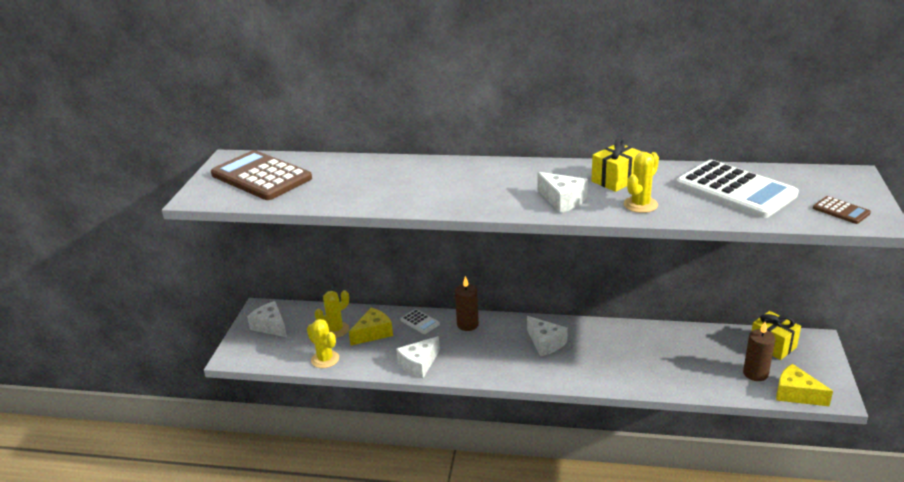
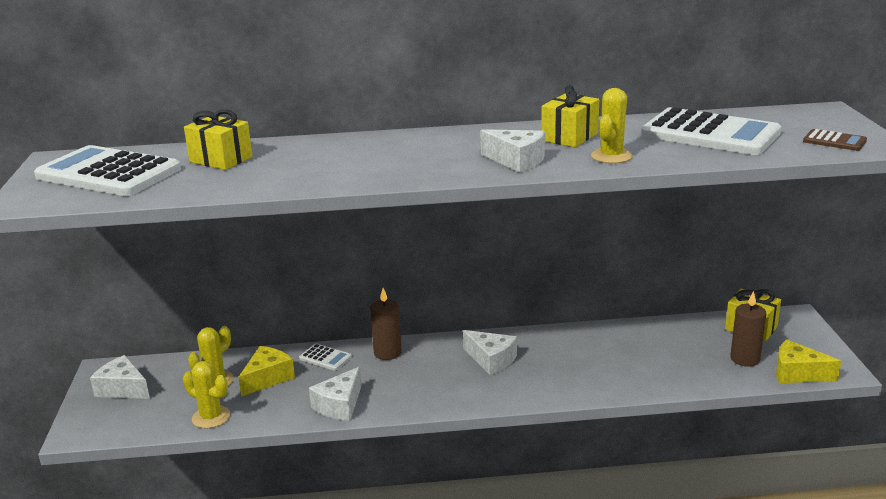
camera: 15 degrees left, 5 degrees down
(261, 177) = (108, 173): brown calculator -> white calculator
(343, 172) = (221, 159): none -> yellow gift

